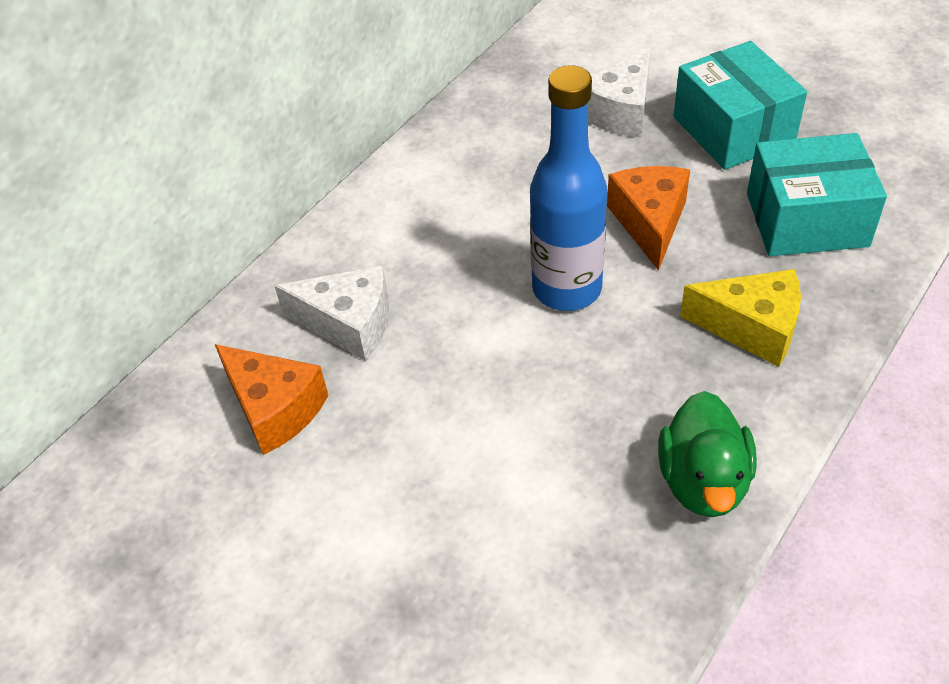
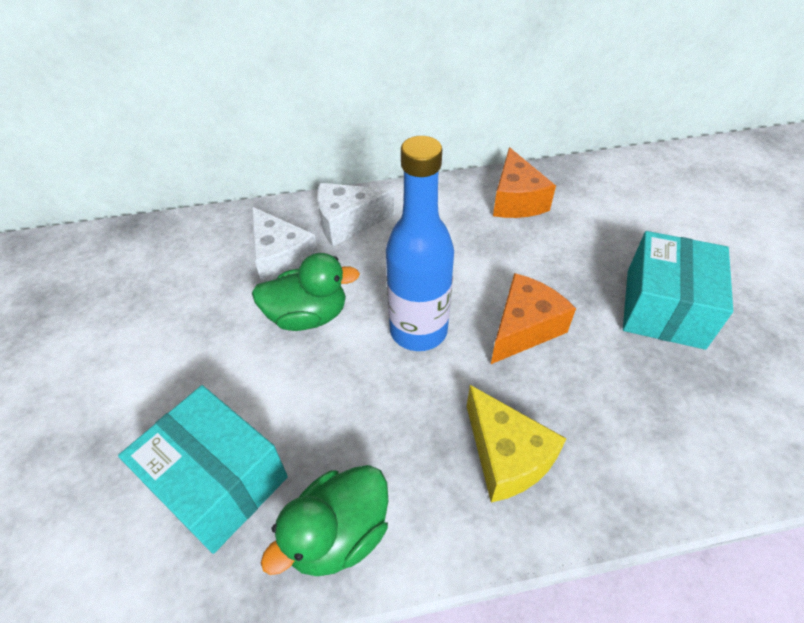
camera: 40 degrees right, 0 degrees up
(275, 408) = (192, 277): orange cheese -> orange cheese (516, 200)
(450, 351) = (308, 316): none -> green duck
(620, 111) = (593, 244): white cheese -> white cheese (348, 223)
(806, 219) = (646, 412): turquoise box -> turquoise box (217, 481)

